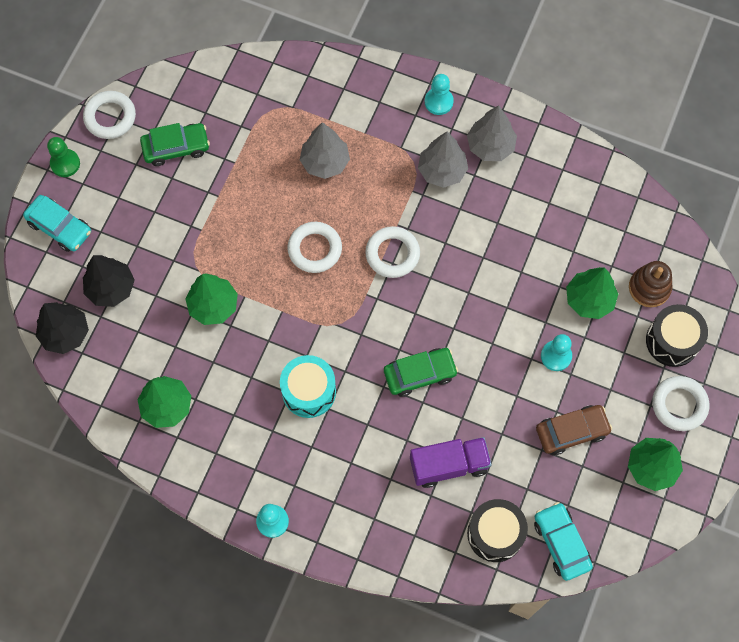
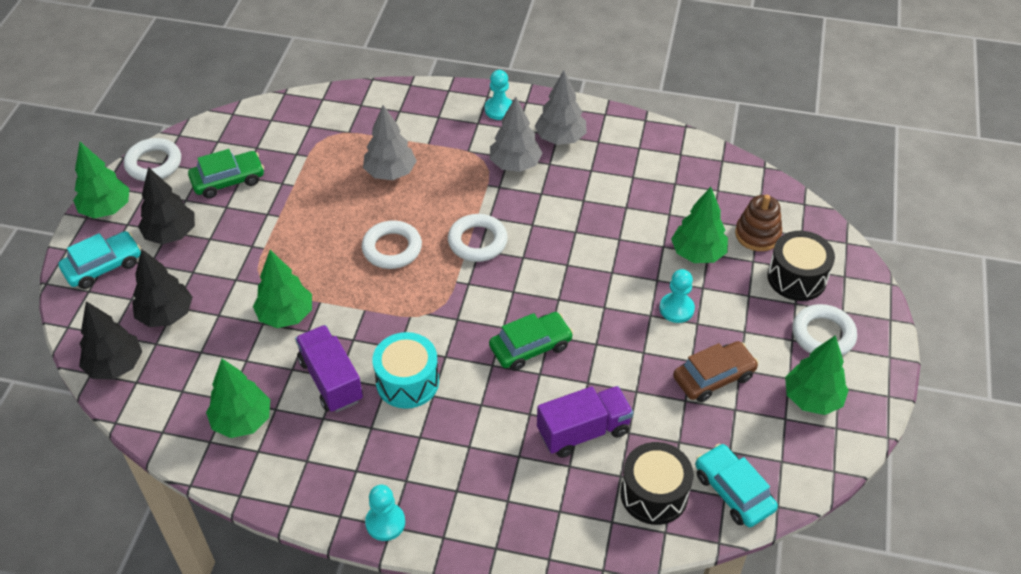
camera: 10 degrees left, 20 degrees down
(60, 227) = (103, 266): turquoise car -> turquoise car turned 60 degrees counterclockwise
(65, 163) = (106, 209): green pawn -> green tree
(121, 201) = (171, 234): none -> black tree
(244, 379) = (331, 380): none -> purple truck

